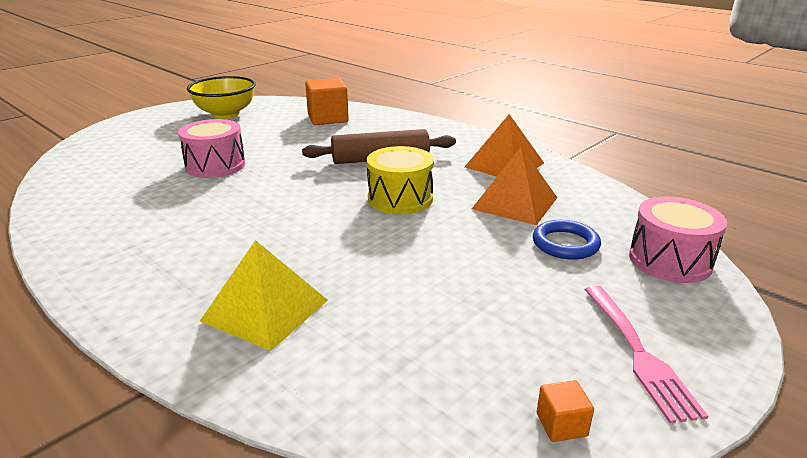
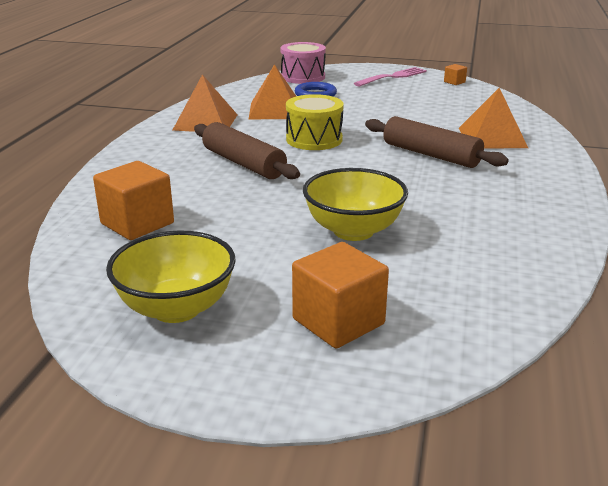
camera: 120 degrees left, 0 degrees up
(147, 138) = (338, 321): none -> orange cube
(215, 165) = (353, 231): pink drum -> yellow bowl
(265, 310) = (492, 137): yellow pyramid -> orange pyramid
(280, 244) = (431, 155): none -> brown rolling pin

